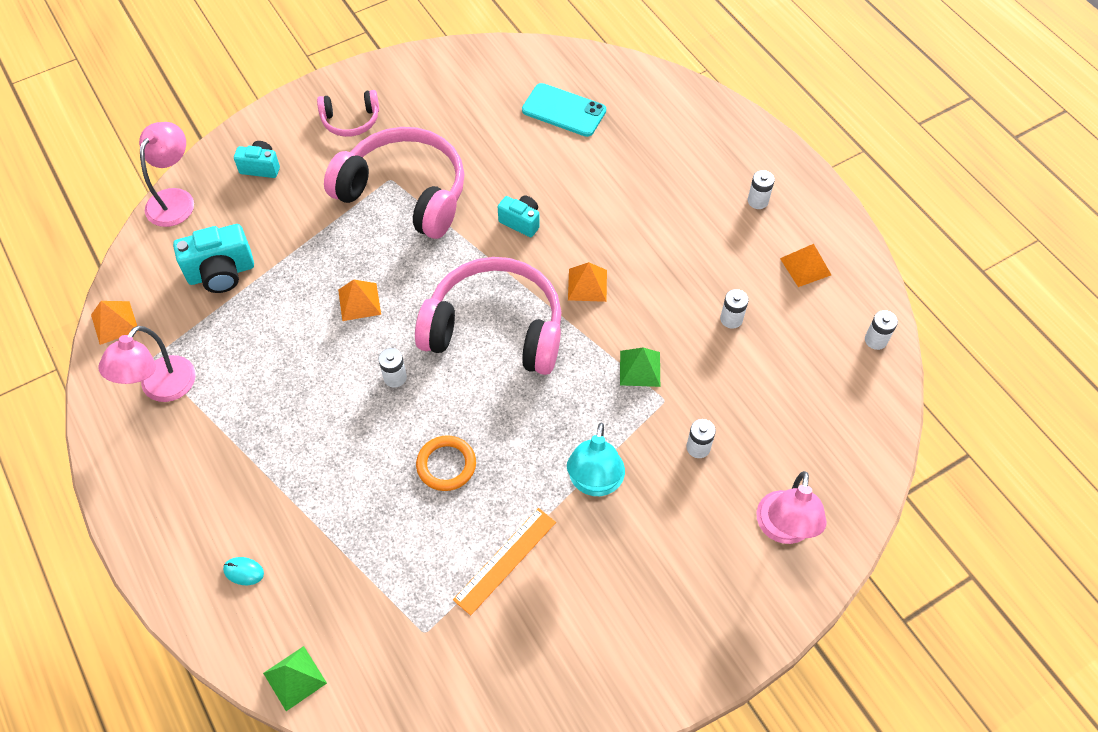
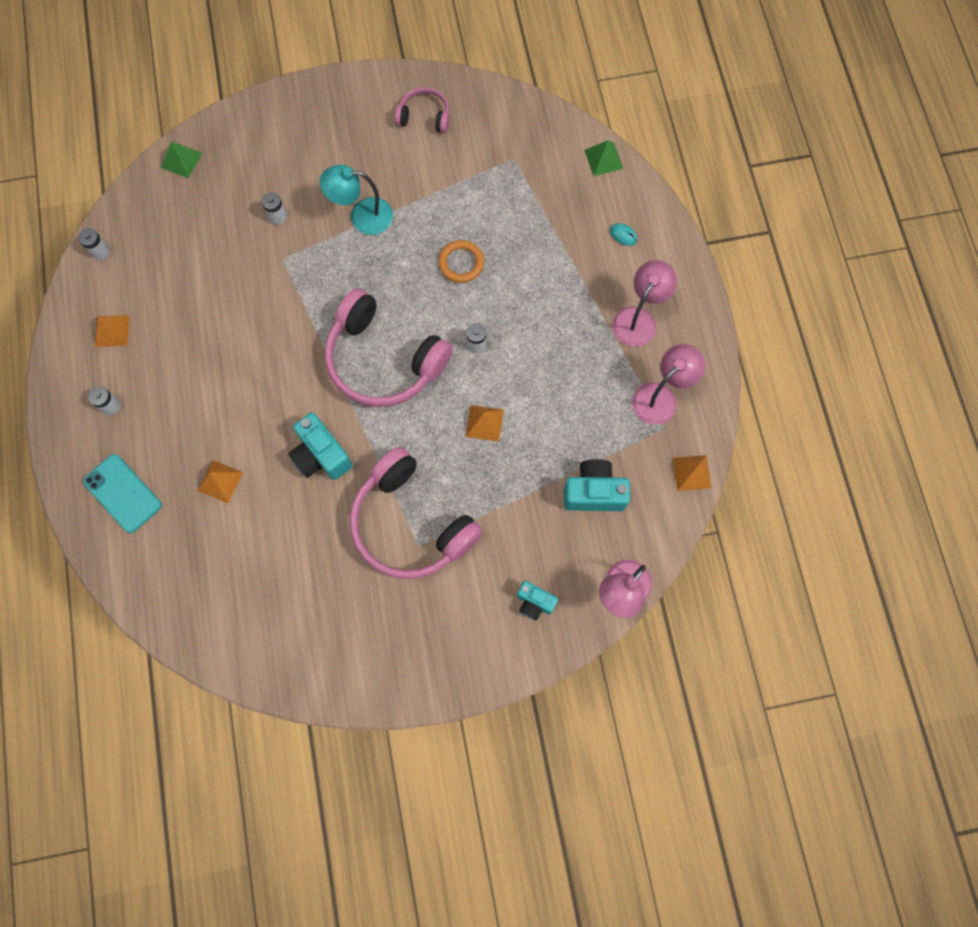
camera: 160 degrees left, 15 degrees up
(351, 120) = (434, 633): pink headphones -> pink headphones (424, 116)
(505, 560) = (444, 185): orange ruler -> none
(521, 222) = (321, 456): turquoise camera -> turquoise camera, size x1.62
(564, 110) = (227, 571): turquoise phone -> turquoise phone (122, 493)
(587, 285) = (293, 374): orange pyramid -> orange pyramid (220, 481)
(594, 483) = (362, 216): turquoise lamp -> turquoise lamp turned 120 degrees counterclockwise
(640, 368) = (288, 289): green pyramid -> green pyramid (181, 160)
(731, 319) = (197, 305): white battery -> none
(783, 529) = (251, 145): pink lamp -> pink lamp (638, 319)

